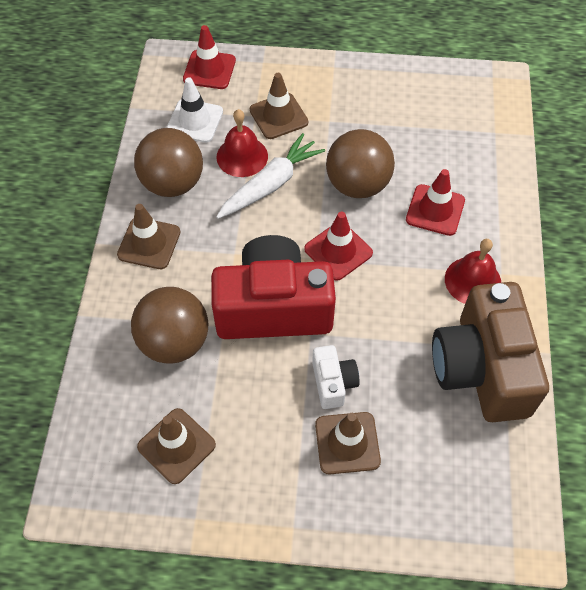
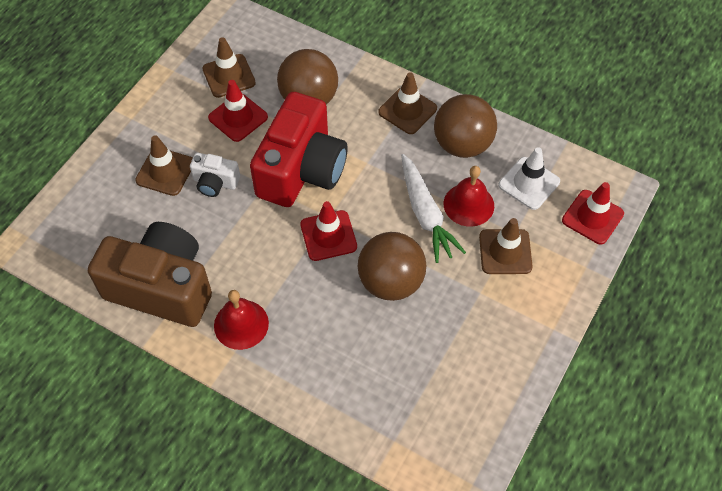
camera: 115 degrees right, 0 degrees up
(435, 210) = (329, 332): red traffic cone -> red traffic cone (238, 117)

